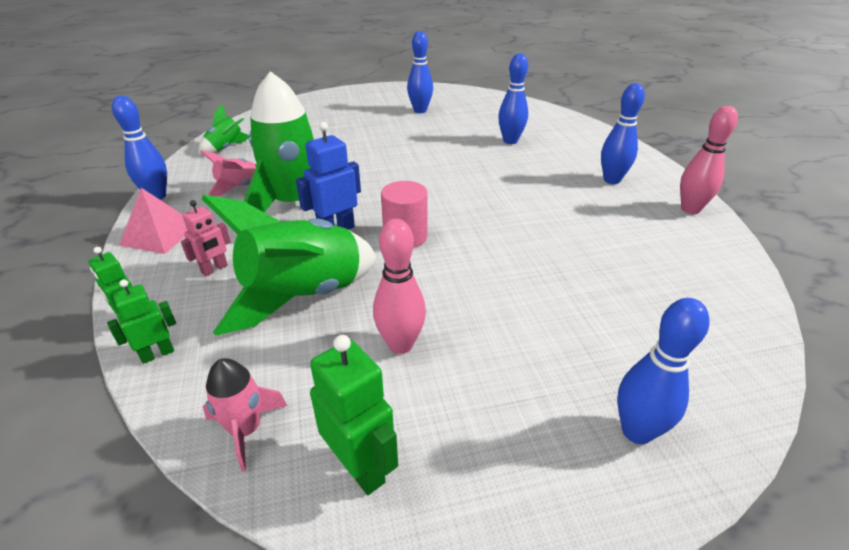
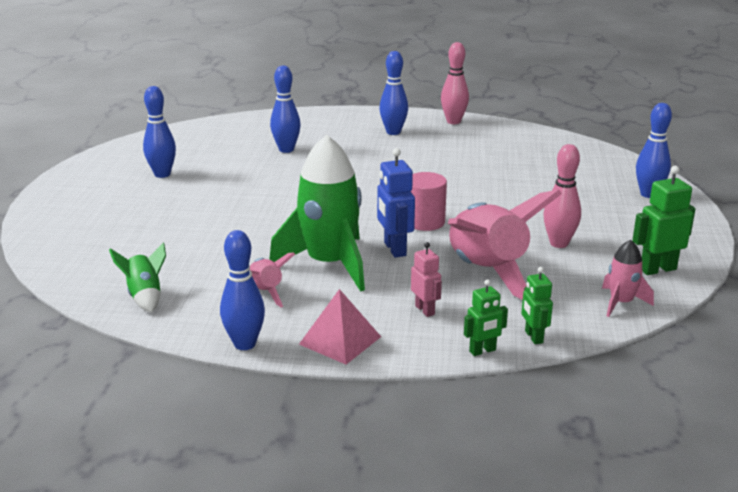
camera: 70 degrees left, 10 degrees down
(303, 296) = (486, 272): green rocket -> pink rocket

